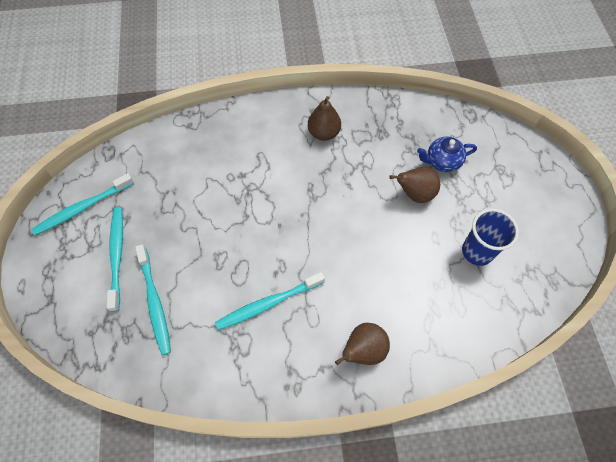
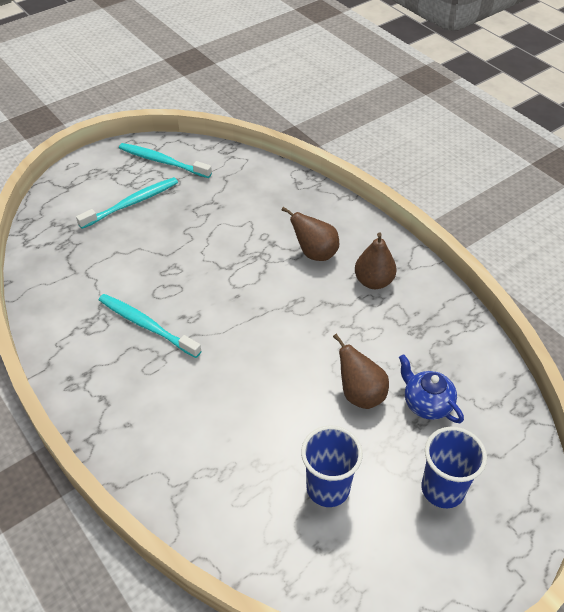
camera: 60 degrees right, 15 degrees down
(155, 303) = (102, 248): turquoise toothbrush -> none
(363, 350) = (139, 424): brown pear -> brown pear (315, 253)
(507, 189) = (442, 489): none -> blue cup

